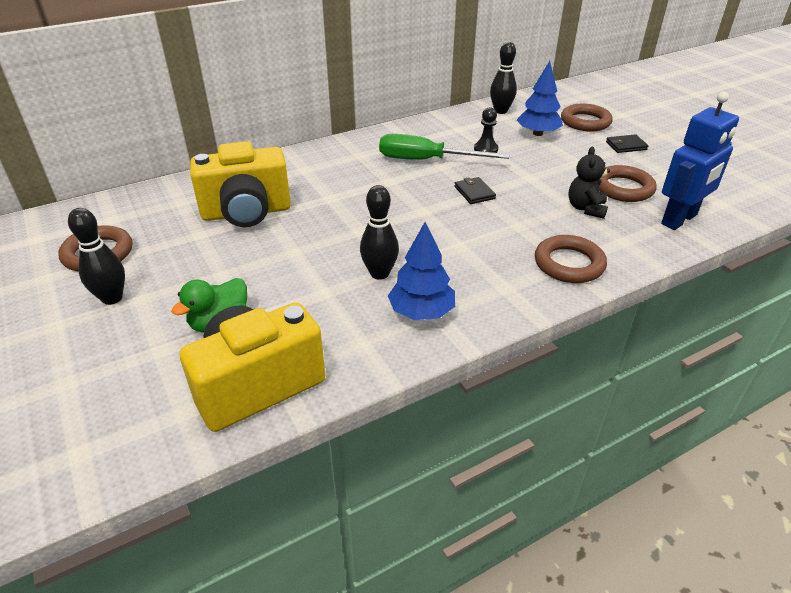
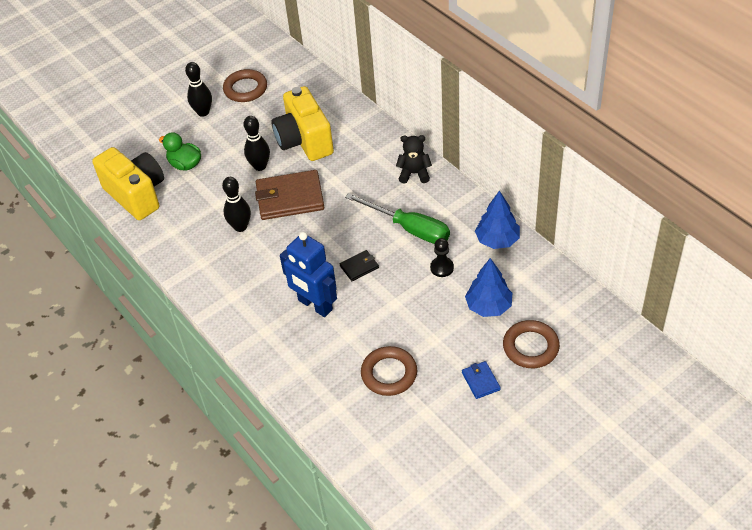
camera: 85 degrees right, 10 degrees up
(344, 230) = (290, 198): none -> brown wallet
(421, 312) = (202, 254): blue tree -> blue tree (497, 240)
(426, 160) = (409, 228): green screwdriver -> green screwdriver turned 120 degrees clockwise
(501, 111) = (535, 273): black bowling pin -> black bowling pin (260, 166)
(569, 264) = (265, 332): brown ring -> none
(586, 208) = (347, 344): black teddy bear -> black teddy bear (414, 173)
(626, 146) = (480, 381): black wallet -> blue wallet
(679, 220) = (341, 412): blue robot -> blue robot (315, 305)

